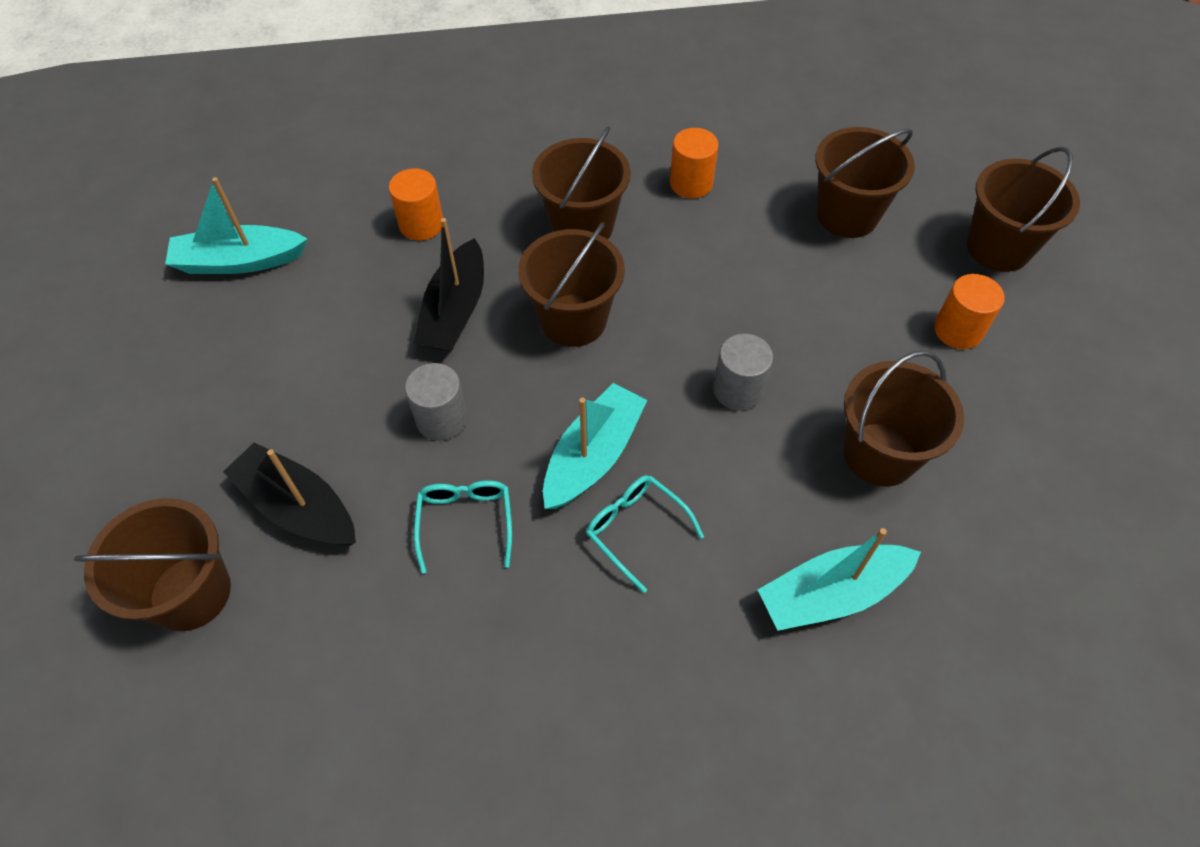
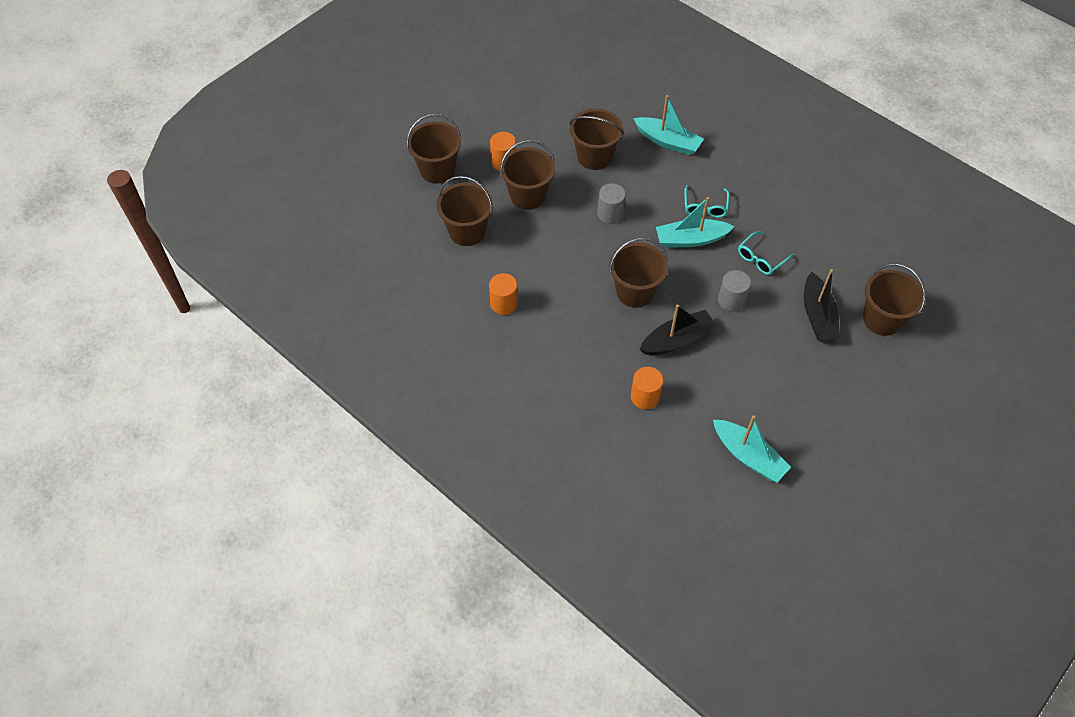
camera: 130 degrees left, 0 degrees up
(582, 226) = (577, 328): brown bucket -> brown bucket (527, 196)

